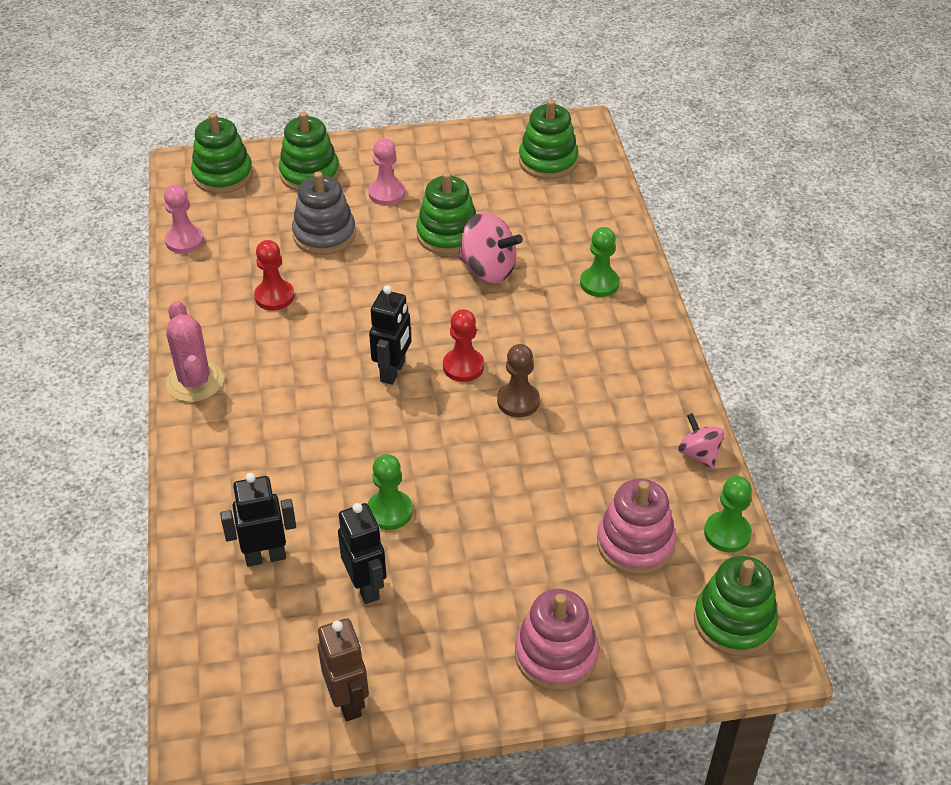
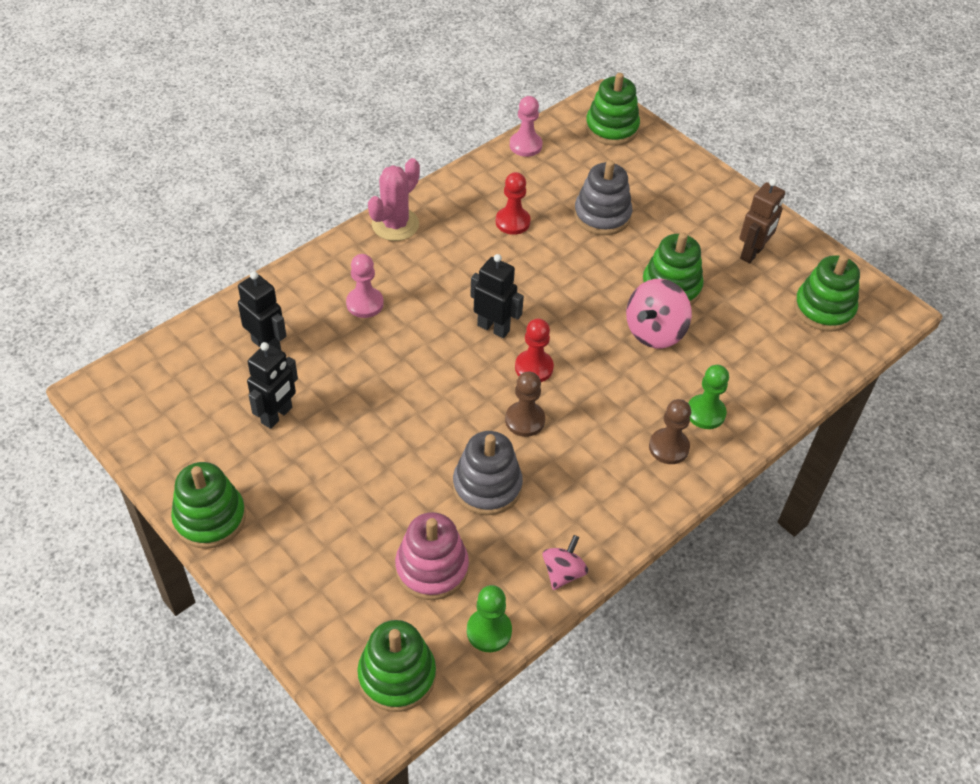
camera: 55 degrees right, 5 degrees up
(309, 174) = (660, 173): green stacking toy -> green stacking toy (210, 518)
(348, 701) = (172, 455): brown robot -> brown robot (752, 253)
(387, 193) = (682, 228): pink pawn -> pink pawn (365, 304)
(389, 511) = (355, 394): green pawn -> none
(393, 371) = (493, 328): black robot -> black robot turned 135 degrees counterclockwise
(488, 269) = (654, 332): pink spinning top -> pink spinning top turned 45 degrees clockwise
(556, 655) = (287, 563): pink stacking toy -> none
(572, 462) = (487, 486): none -> grey stacking toy
(617, 323) = (668, 447): none -> brown pawn

